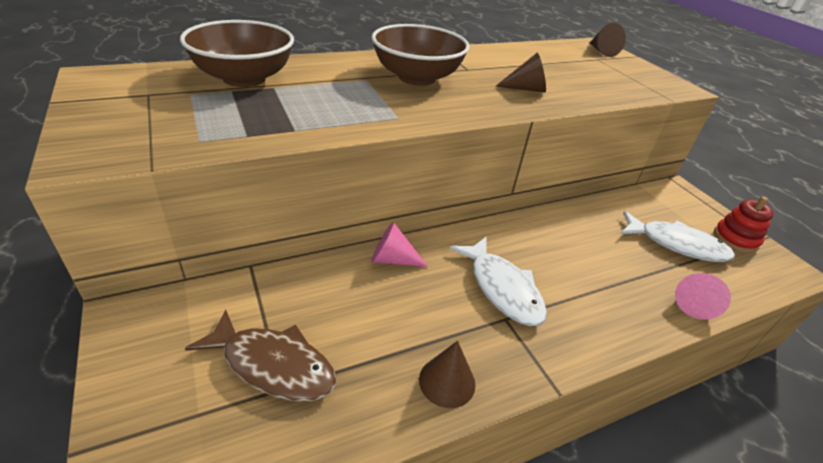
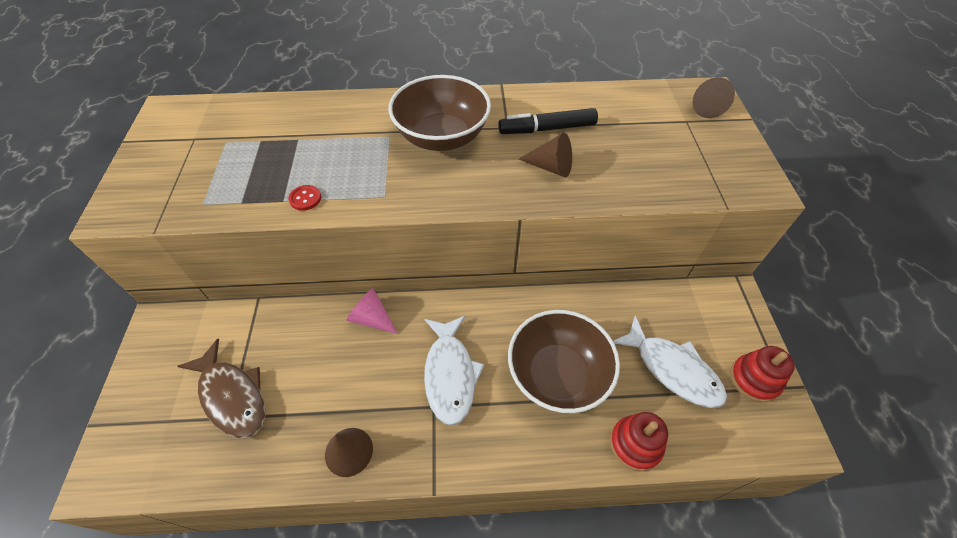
camera: 25 degrees right, 15 degrees up
(244, 78) = (280, 124): brown bowl -> brown bowl (557, 375)
(318, 126) = (305, 199): none -> red button
(501, 68) = (547, 129): none -> black marker
(694, 303) = (635, 444): pink cone -> red stacking toy

